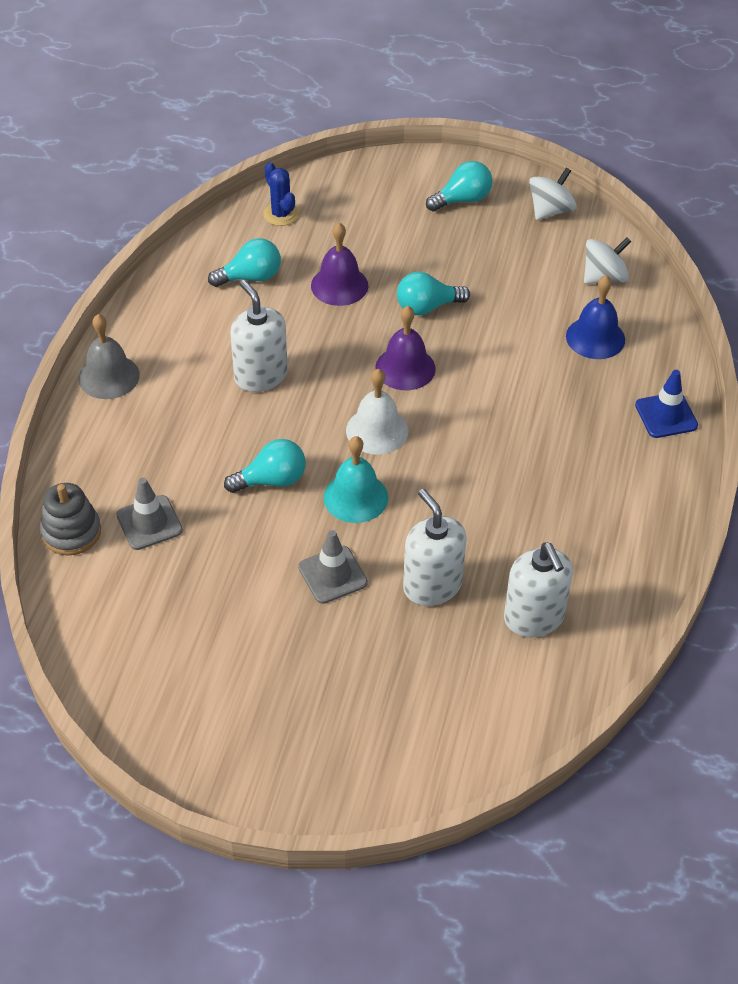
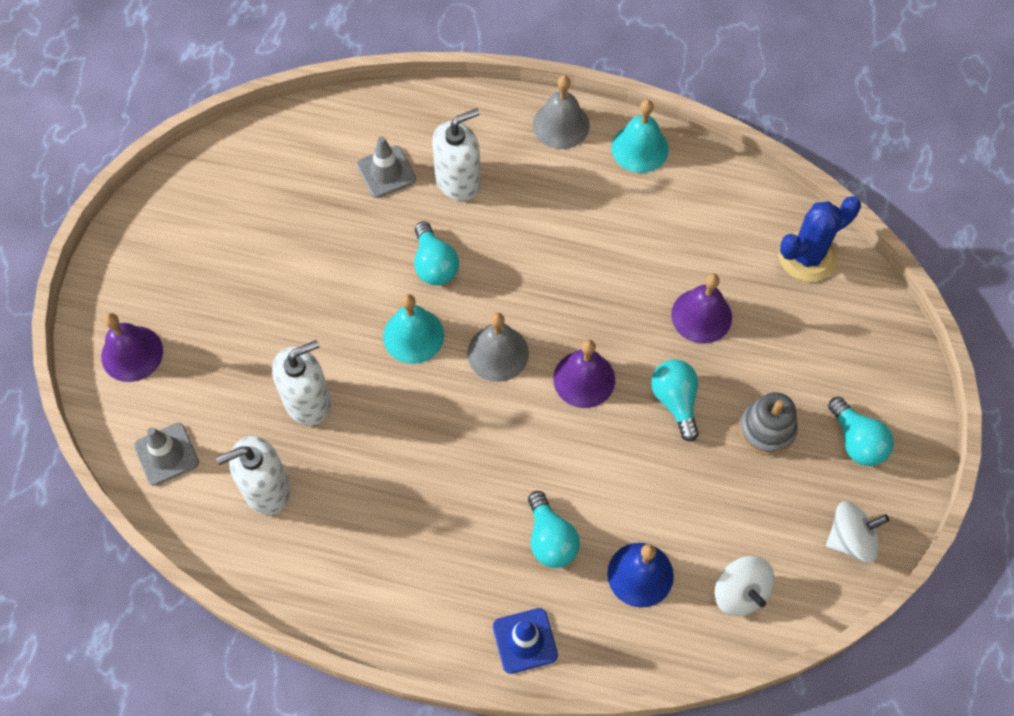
camera: 90 degrees right, 15 degrees up
(71, 532) = (377, 116): grey stacking toy -> grey stacking toy (767, 429)
(147, 318) = (640, 148): none -> turquoise bell
(251, 277) = (706, 233): turquoise light bulb -> turquoise light bulb (550, 539)
(260, 376) = (567, 249): white soap dispenser -> white soap dispenser (458, 180)
(281, 214) = (807, 256): blue cactus -> blue cactus, size x1.52
(332, 575) = (323, 318): grey traffic cone -> grey traffic cone (166, 454)
(374, 758) = (132, 353): none -> purple bell
(377, 430) = (498, 353): white bell -> grey bell
(550, 210) = (850, 539): white spinning top -> white spinning top turned 60 degrees counterclockwise

